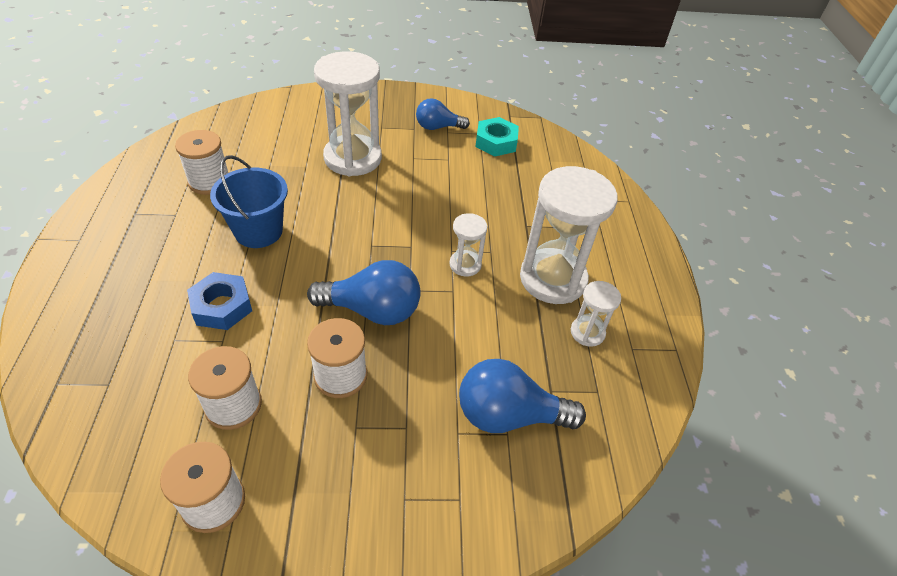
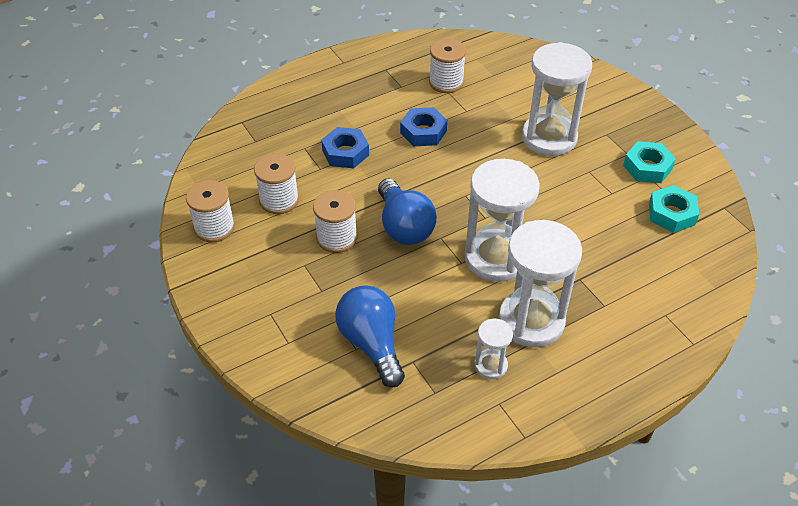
camera: 65 degrees right, 0 degrees up
(258, 231) = (423, 132): blue bucket -> blue nut
(438, 127) = (647, 167): blue light bulb -> turquoise nut
(465, 264) = (495, 258): white hourglass -> white hourglass, size x2.07

